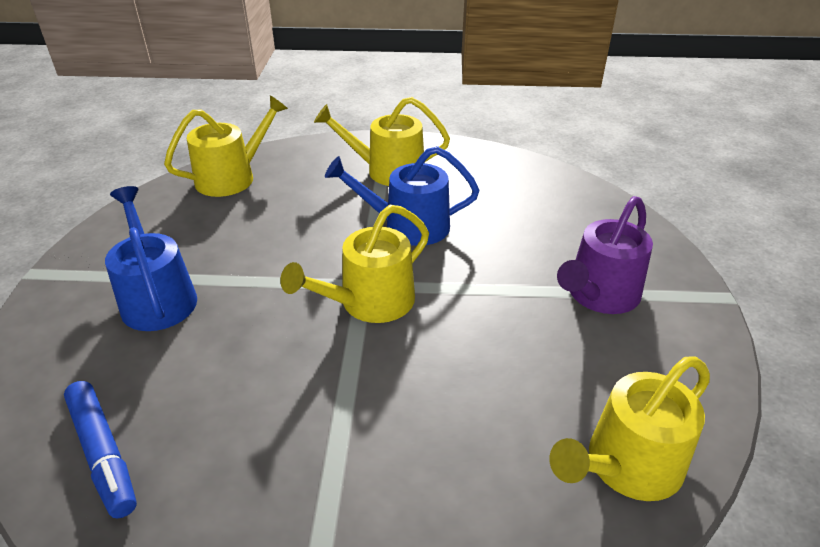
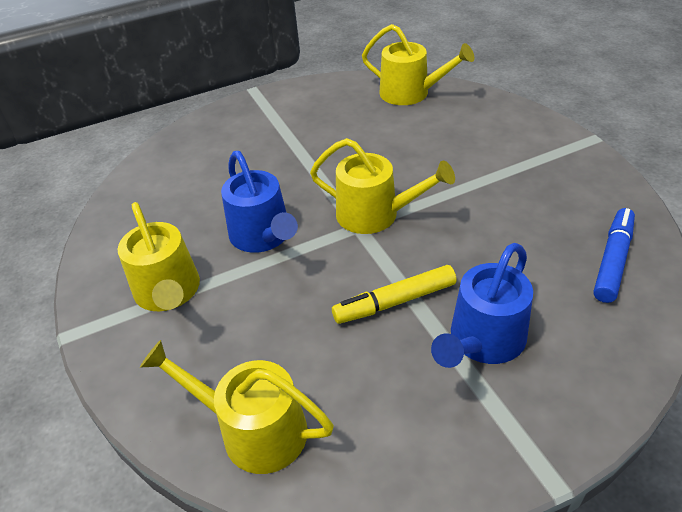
camera: 115 degrees left, 5 degrees up
(251, 269) = (395, 302): none -> yellow marker
(599, 295) = (285, 127): purple watering can -> none

